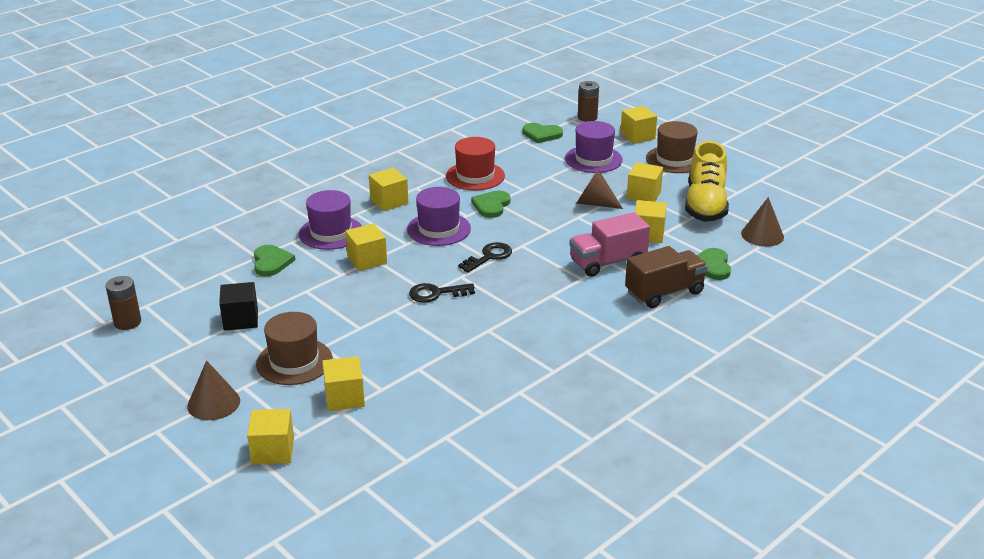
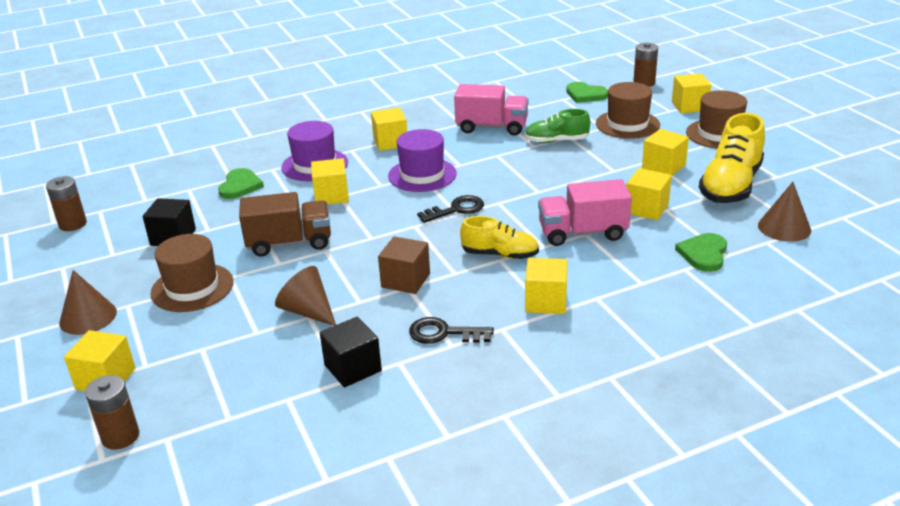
camera: 20 degrees right, 0 degrees up
(323, 492) = (120, 436): none -> brown battery
(344, 397) = (214, 334): yellow cube -> yellow cube (546, 301)
(436, 293) = (378, 240): black key -> black key (443, 333)
(475, 176) = (492, 127): red hat -> pink truck
(483, 325) = (405, 280): none -> brown cube
(484, 403) = (353, 368): none -> black cube
(491, 206) = (491, 158): green heart -> none
(540, 182) = (556, 141): none -> green shoe
(550, 291) = (500, 254): none -> yellow shoe
(593, 159) = (627, 124): purple hat -> brown hat
(594, 203) = (603, 169): brown cone -> brown cone (308, 311)
(664, 293) = (630, 276): brown truck -> brown truck (289, 243)

